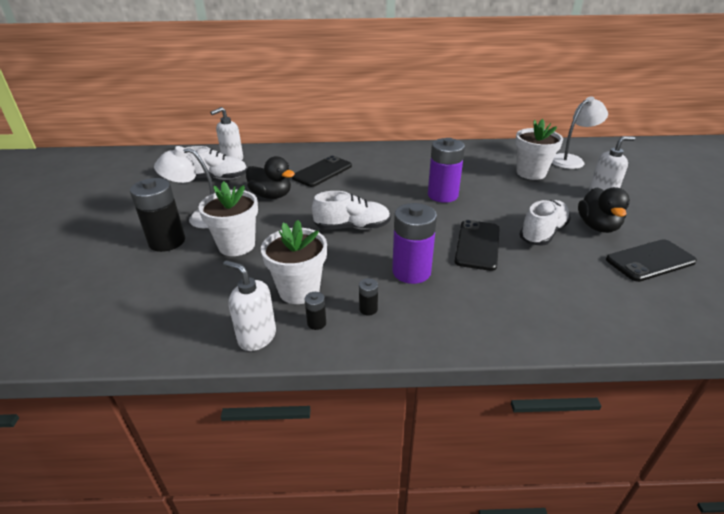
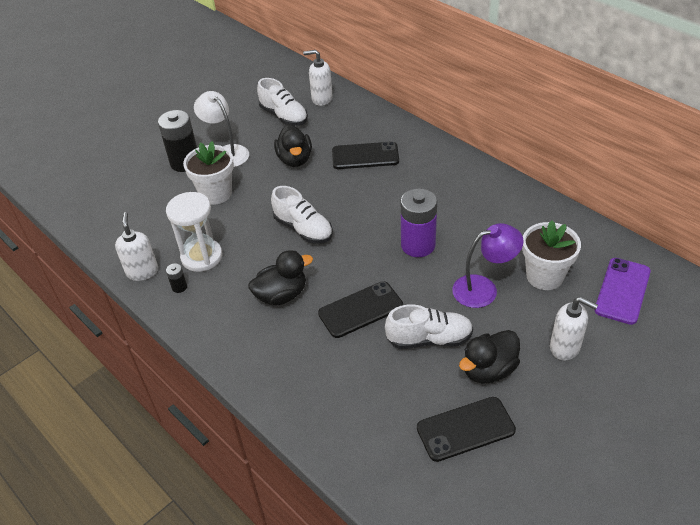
camera: 50 degrees right, 10 degrees up
(299, 290) = (202, 257): white flower pot -> white hourglass
(368, 309) = (217, 301): black battery -> none
(411, 272) = (281, 295): purple battery -> black duck
(517, 194) = (483, 289): none -> purple lamp
(571, 160) = (622, 291): white lamp -> purple phone
(650, 261) = (465, 429): black phone -> black phone turned 45 degrees counterclockwise

